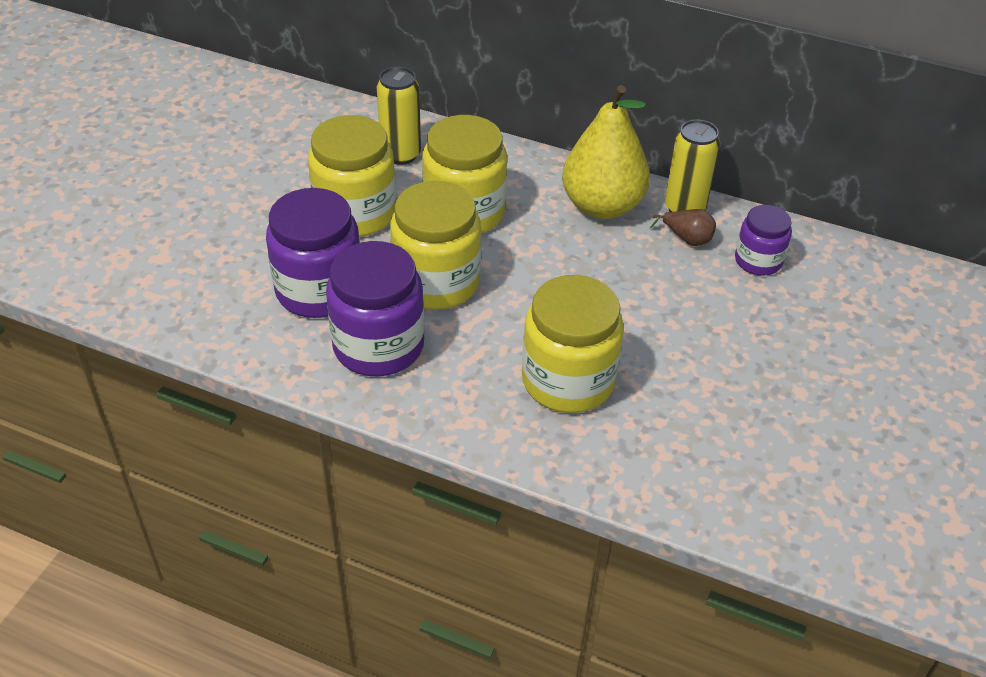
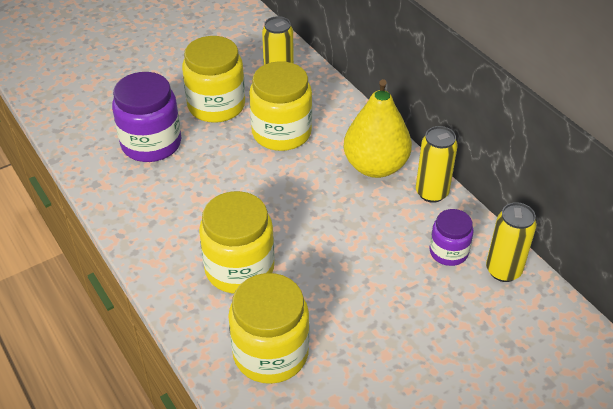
camera: 35 degrees right, 0 degrees up
(378, 346) = (151, 192): purple jar -> none
(436, 282) = (221, 169): yellow jar -> yellow jar (270, 353)
(687, 239) = (412, 214): brown pear -> none
(824, 255) = (503, 270): none -> yellow can

